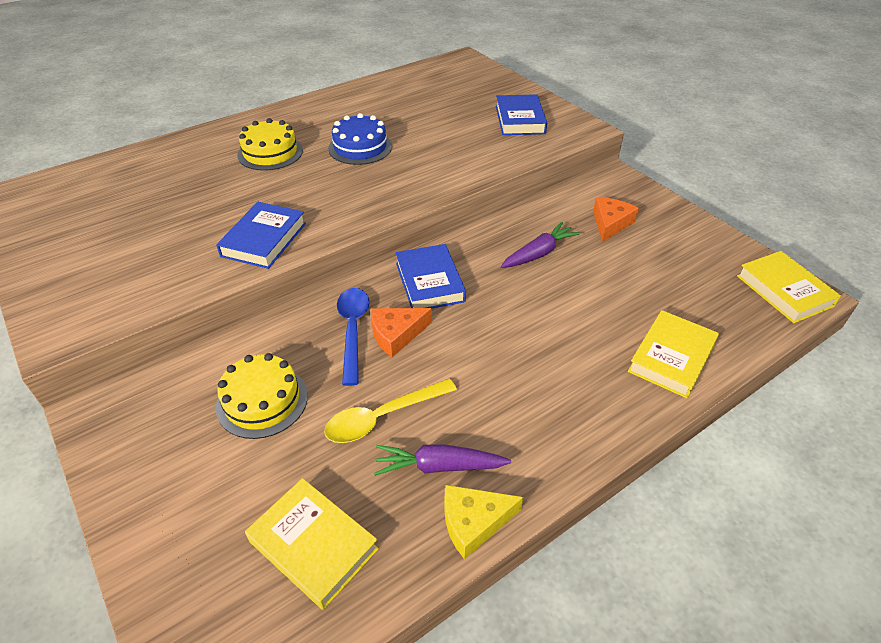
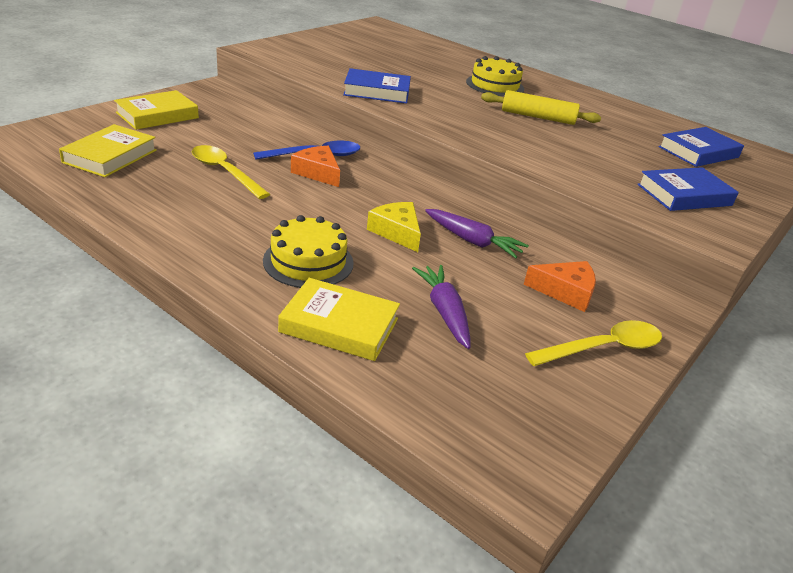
camera: 70 degrees right, 10 degrees down
(262, 401) = (233, 130): yellow cake -> yellow cake (308, 262)
(360, 147) = (538, 117): blue cake -> yellow rolling pin
(429, 282) = (392, 184): blue book -> blue book (698, 152)
(439, 466) = (177, 196): purple carrot -> purple carrot (444, 312)
(474, 522) = (124, 211): yellow cheese -> yellow cheese (397, 232)
(676, 226) = (603, 348): none -> yellow spoon
(784, 291) = (520, 447): yellow book -> yellow book (157, 115)

